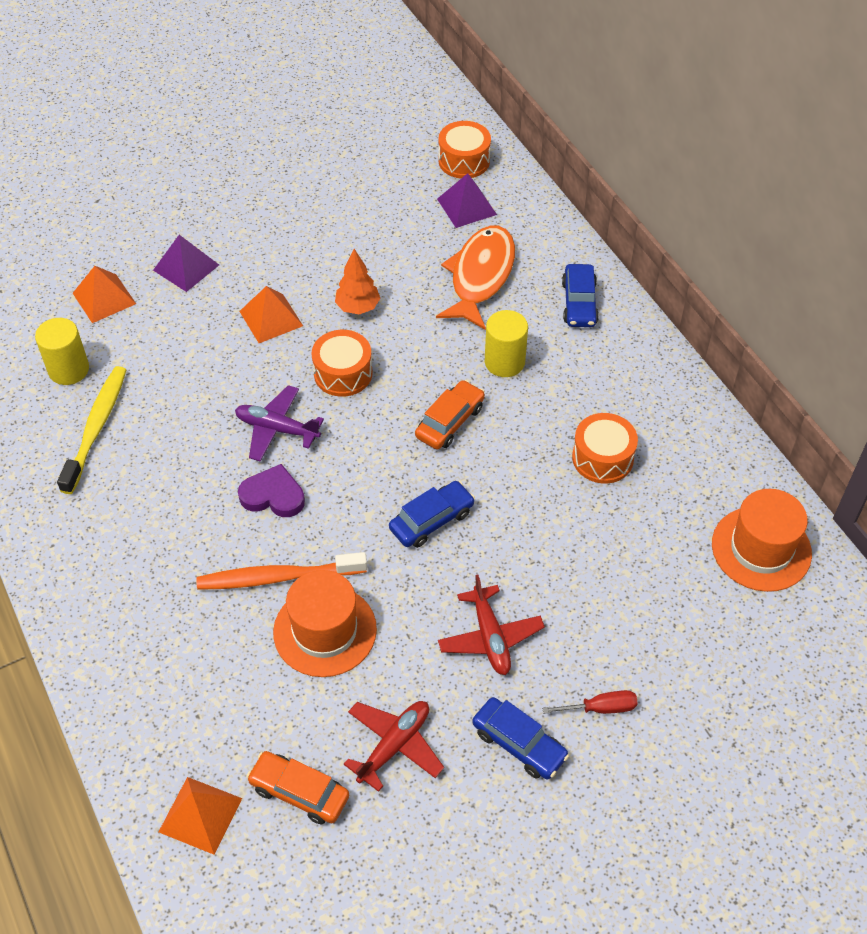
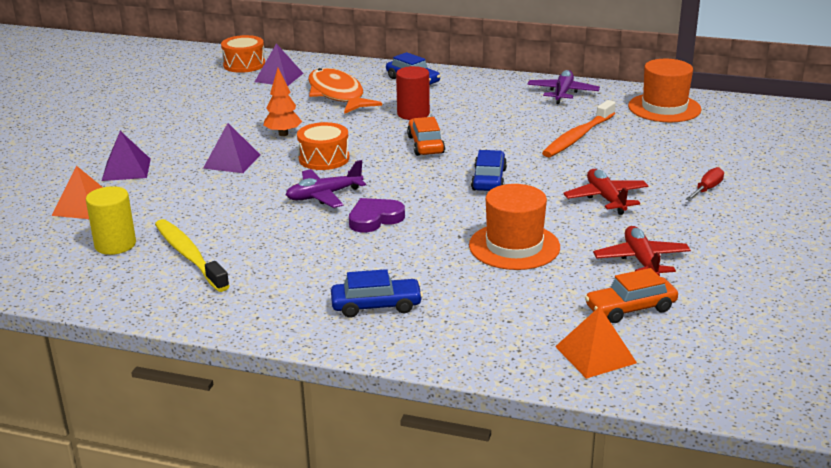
camera: 45 degrees left, 25 degrees down
(271, 318) = (232, 161): orange pyramid -> purple pyramid
(278, 577) = (444, 244): orange toothbrush -> orange toothbrush (578, 137)
(490, 637) = (606, 198): red plane -> red plane turned 135 degrees counterclockwise
(504, 362) = (413, 114): yellow cylinder -> red cylinder
(519, 744) = (698, 222): blue car -> blue car (376, 306)
(602, 458) = (532, 118): orange drum -> none
(694, 439) = (562, 93): none -> purple plane

